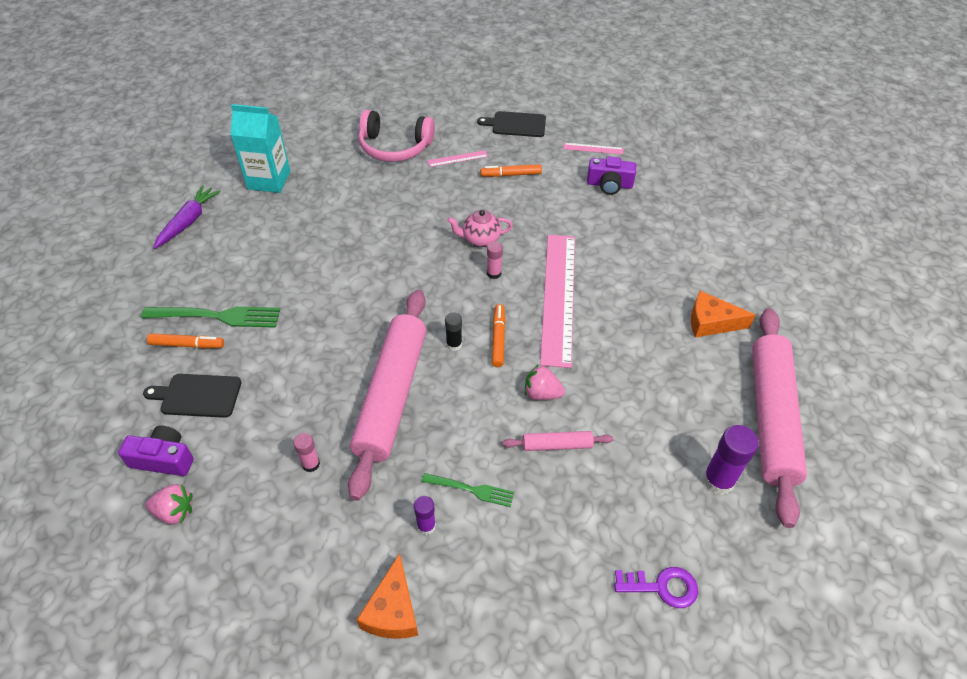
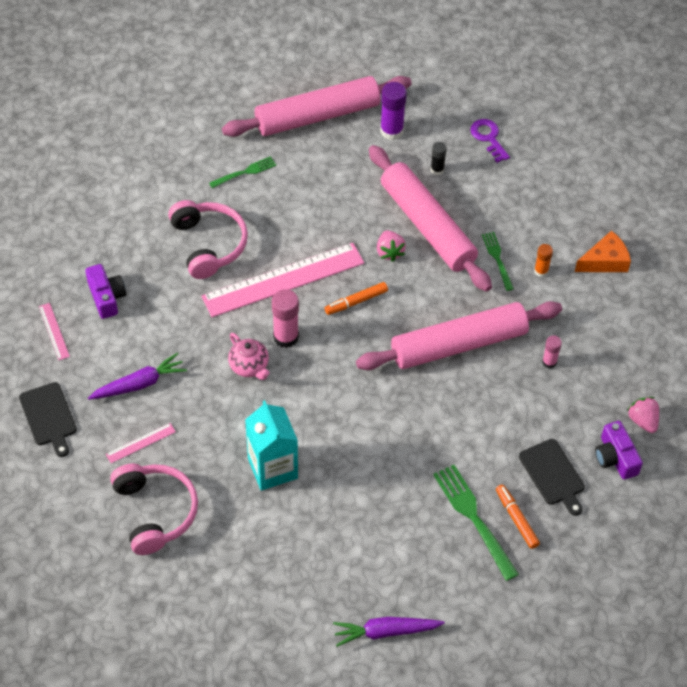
camera: 120 degrees left, 5 degrees up
(269, 180) = (280, 600): turquoise carton -> turquoise carton (272, 468)
(426, 526) = (541, 271): purple glue stick -> orange glue stick
(454, 344) = (382, 328): black glue stick -> black glue stick (437, 169)
(457, 158) = (140, 443): pink ruler -> pink ruler turned 75 degrees counterclockwise
(494, 273) = (286, 337): pink glue stick -> pink glue stick, size x1.74
(511, 175) = (139, 384): orange marker -> purple carrot
(557, 445) = (427, 225): pink rolling pin -> pink rolling pin, size x2.35
(631, 263) = (208, 244): none -> pink headphones
(711, 322) = (245, 172): orange cheese -> green fork

